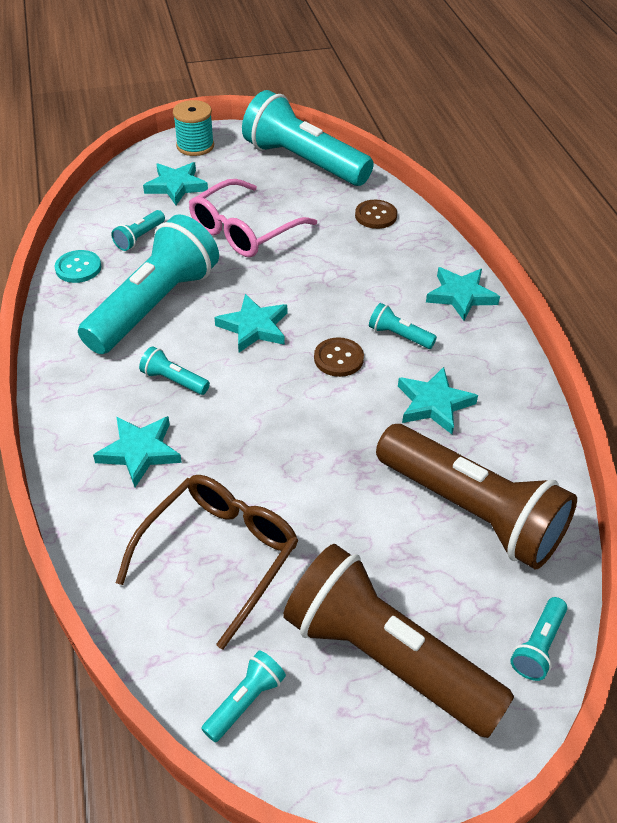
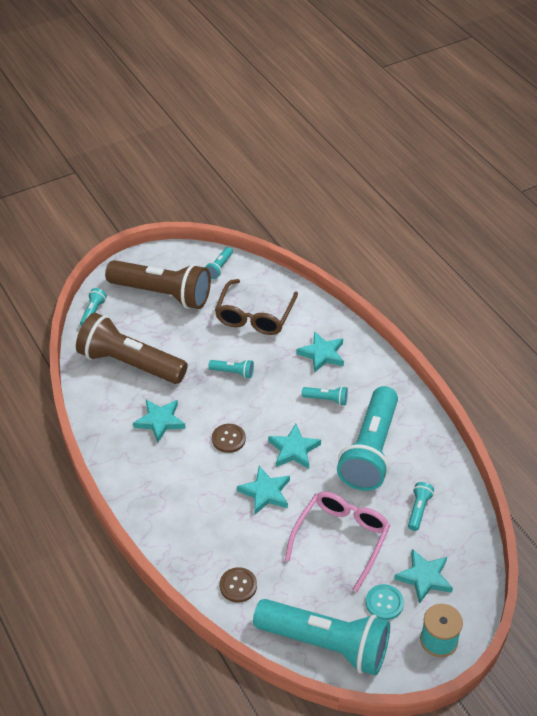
camera: 165 degrees right, 0 degrees up
(78, 268) = (444, 469): turquoise button -> turquoise button (384, 603)
(399, 336) = (192, 466): turquoise flashlight -> turquoise flashlight (233, 372)
(461, 295) = (153, 513): turquoise star -> turquoise star (265, 492)

